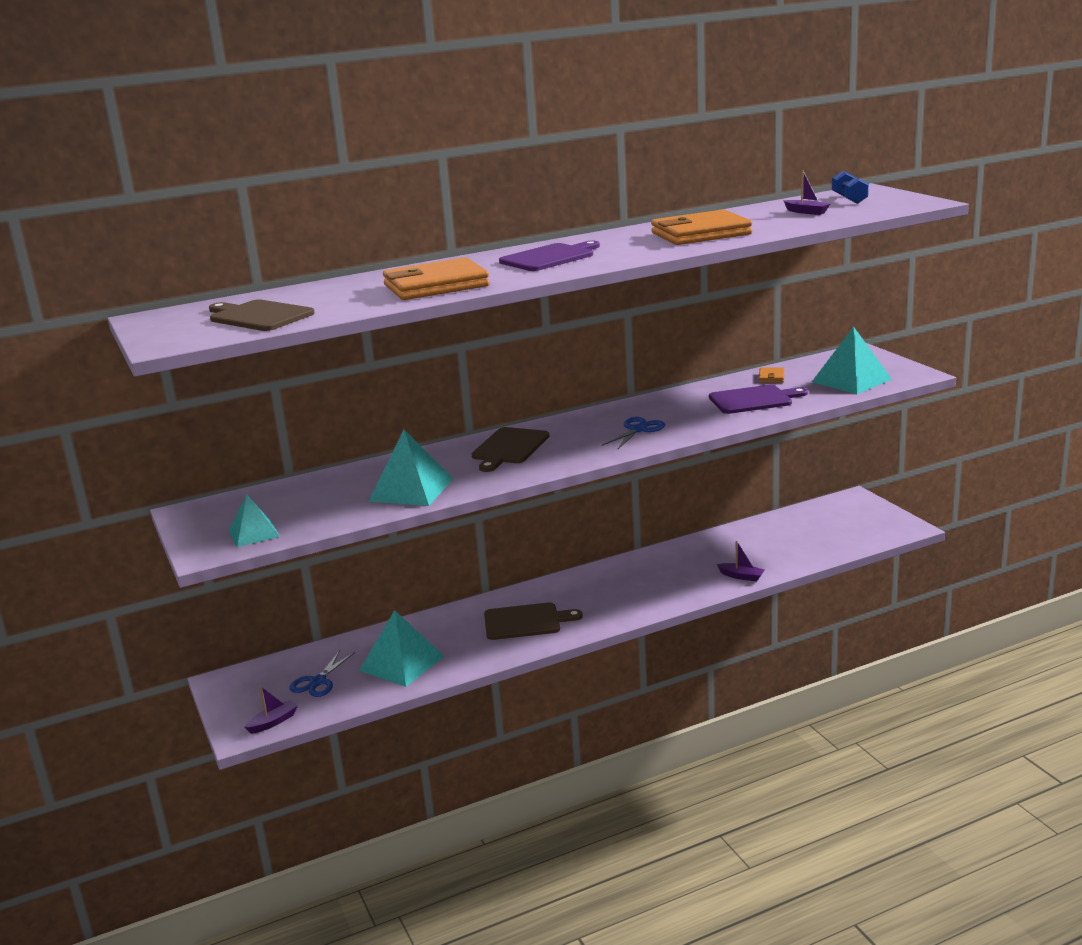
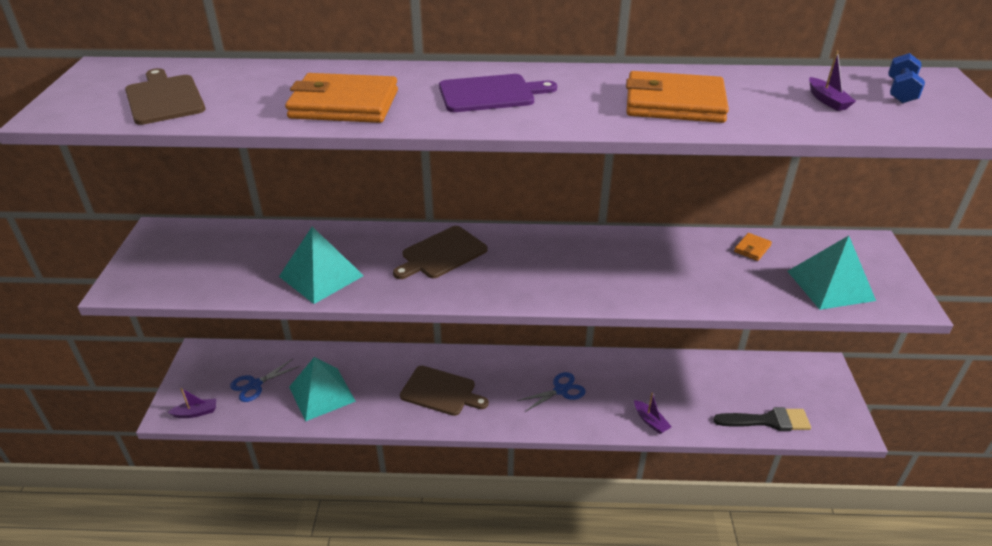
camera: 25 degrees right, 15 degrees up
(254, 533) = (169, 279): turquoise pyramid -> none
(638, 430) = (567, 275): blue scissors -> blue scissors (561, 390)
(753, 400) = (708, 275): purple cutting board -> none
(838, 544) = (767, 421): none -> black brush

